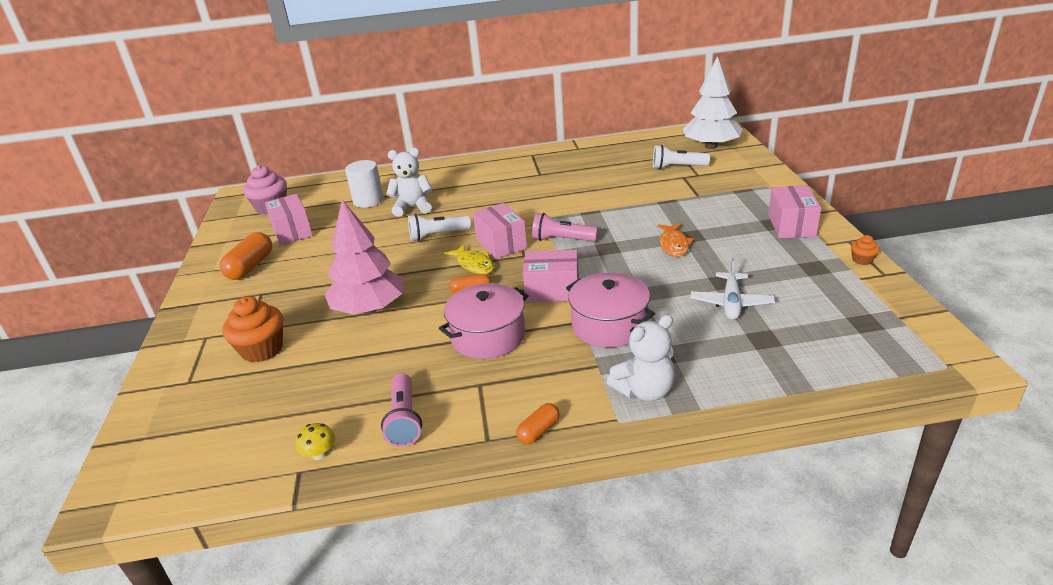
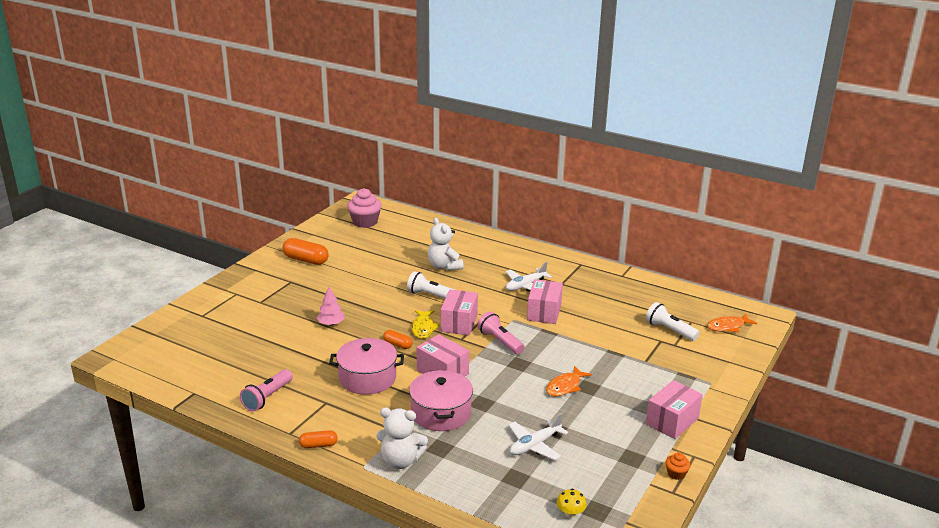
camera: 35 degrees right, 5 degrees down
(250, 267) = (306, 260): orange capsule -> orange capsule turned 60 degrees clockwise
(262, 349) = (252, 317): orange cupcake -> none
(292, 231) = (355, 247): pink box -> pink box (544, 312)
(319, 454) = (212, 390): yellow mushroom -> yellow mushroom (570, 513)
(368, 200) = (425, 246): white cylinder -> none
(369, 308) = (331, 323): pink tree -> pink tree, size x0.48
(413, 207) = (444, 266): white teddy bear -> white teddy bear turned 150 degrees counterclockwise
(512, 189) = (525, 286): none -> white plane
(711, 146) = (728, 327): white tree -> orange fish

